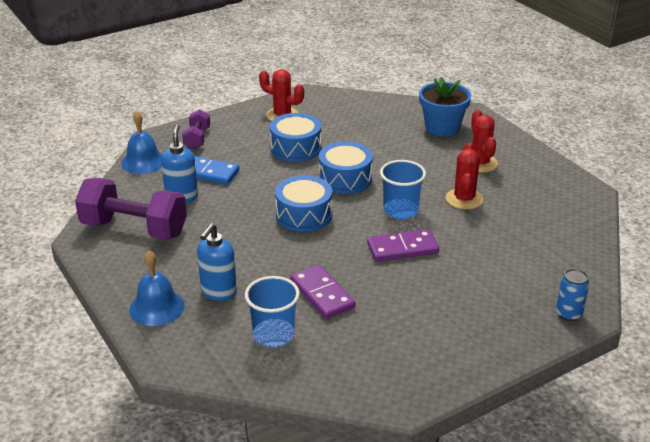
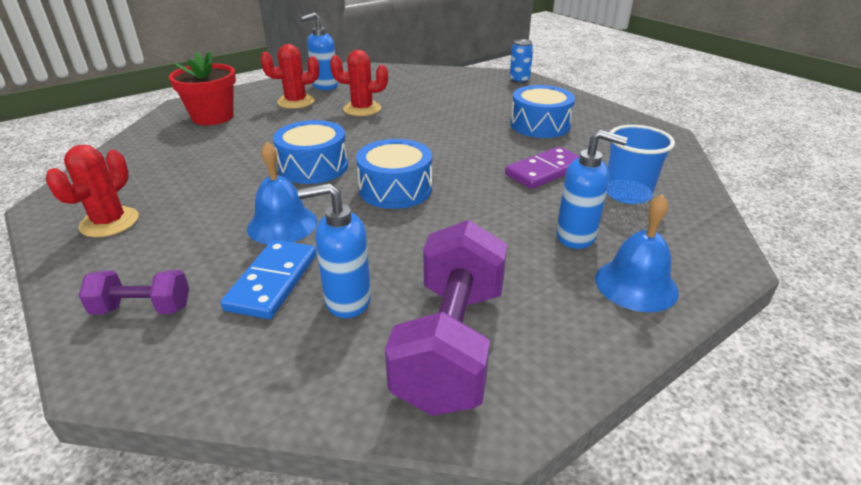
camera: 95 degrees left, 0 degrees up
(143, 162) = (208, 375): blue bell -> blue bell (282, 224)
(296, 148) = (222, 204): blue drum -> blue drum (540, 125)
(400, 210) = (383, 136): blue cup -> none
(402, 248) = (451, 134): purple domino -> none
(442, 127) = (213, 117): blue flower pot -> red flower pot
(525, 176) = (325, 86): none -> blue soap dispenser

